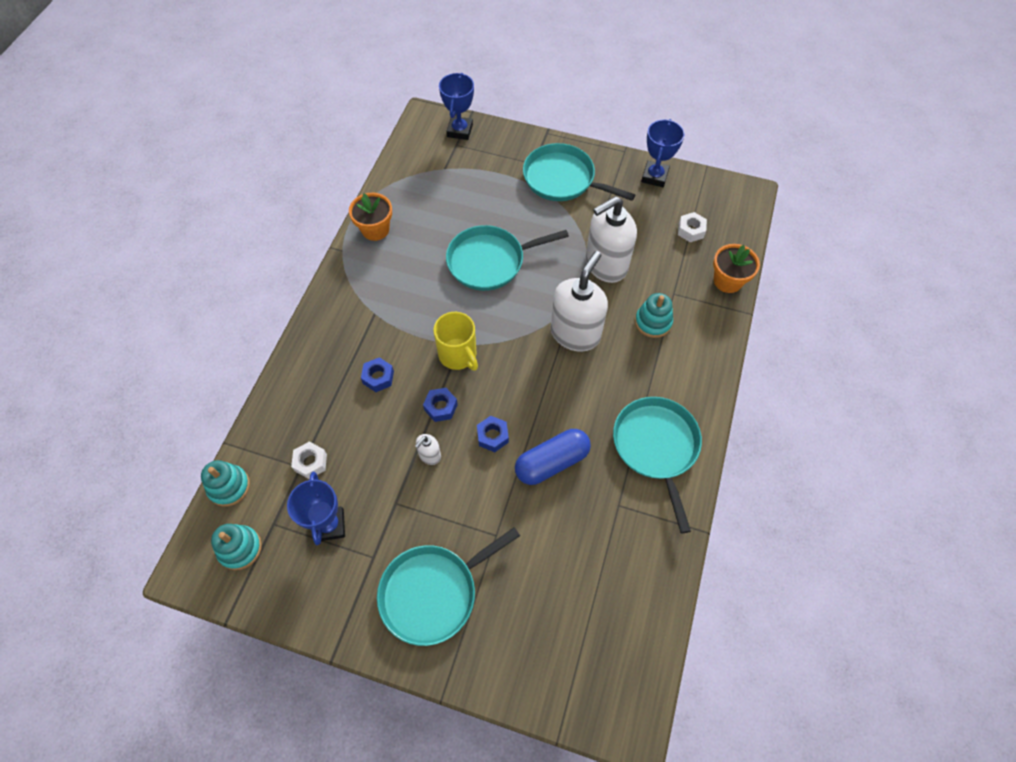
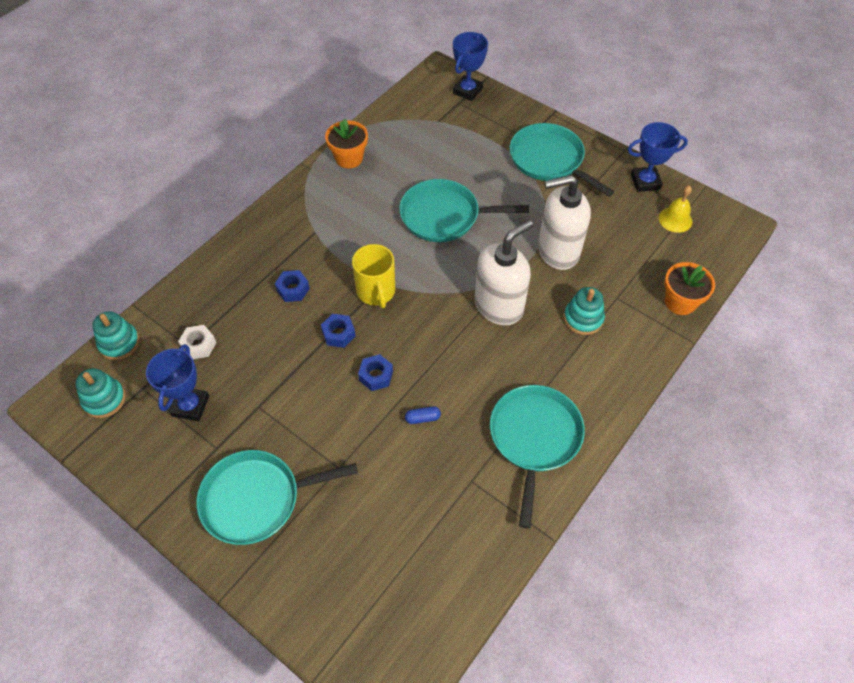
camera: 20 degrees right, 5 degrees down
(429, 455) = (309, 374): white soap dispenser -> none
(551, 462) = (422, 418): blue capsule -> blue capsule, size x0.42
(654, 176) = (645, 182): blue trophy -> blue trophy turned 45 degrees clockwise
(690, 230) = (661, 243): white nut -> none
(694, 205) = (675, 219): none -> yellow bell

